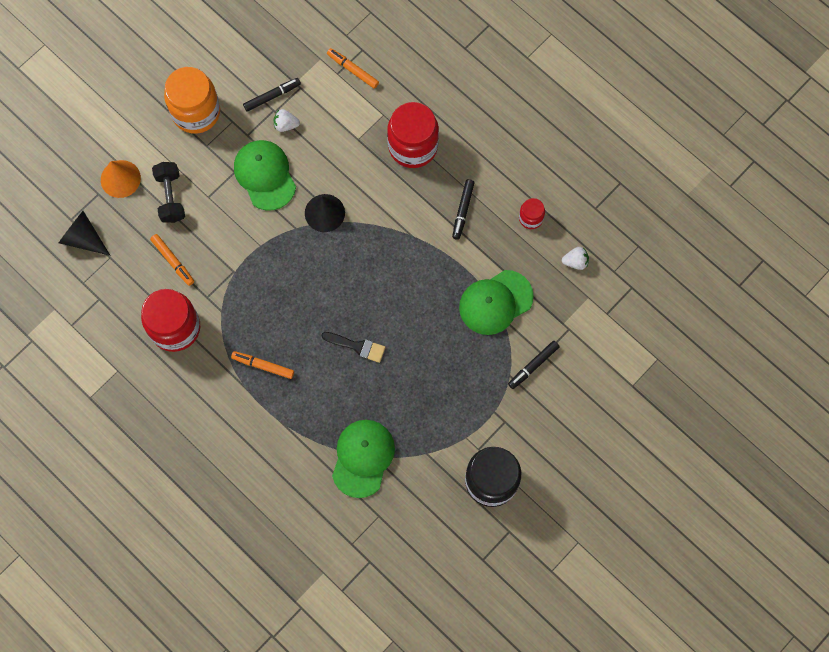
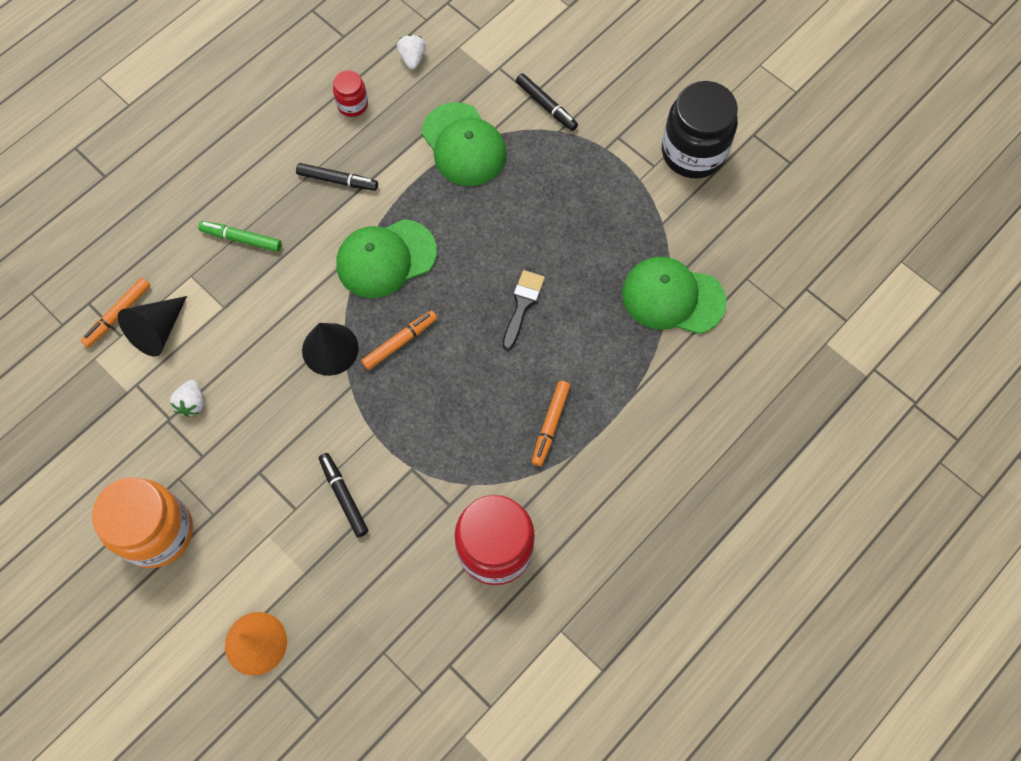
camera: 90 degrees left, 5 degrees down
(83, 238) = (350, 696): black cone -> black cone (157, 331)
(170, 197) = (291, 564): black dumbbell -> none
(173, 261) = (393, 556): orange marker -> orange marker (400, 342)
(265, 175) = (267, 430): green cap -> green cap (386, 258)
(272, 96) = (144, 423): black marker -> black marker (343, 496)
(413, 146) = (241, 239): red jar -> green marker

